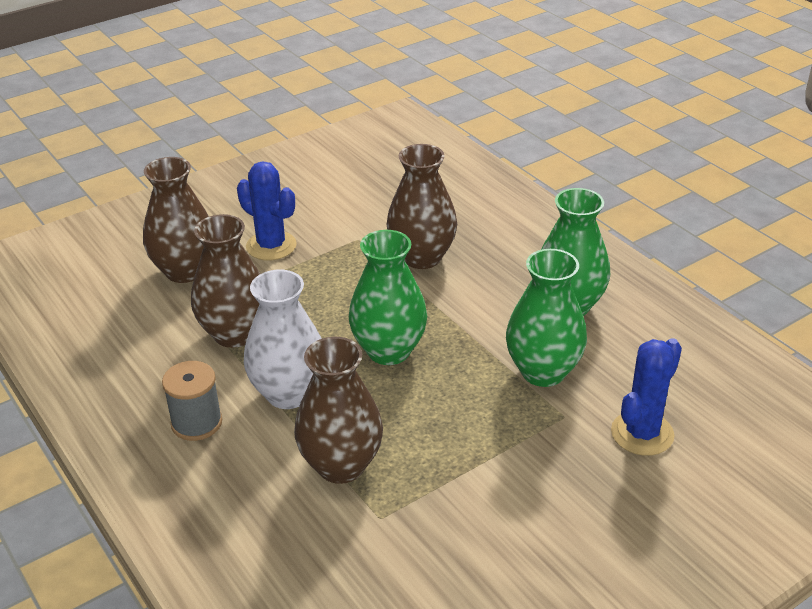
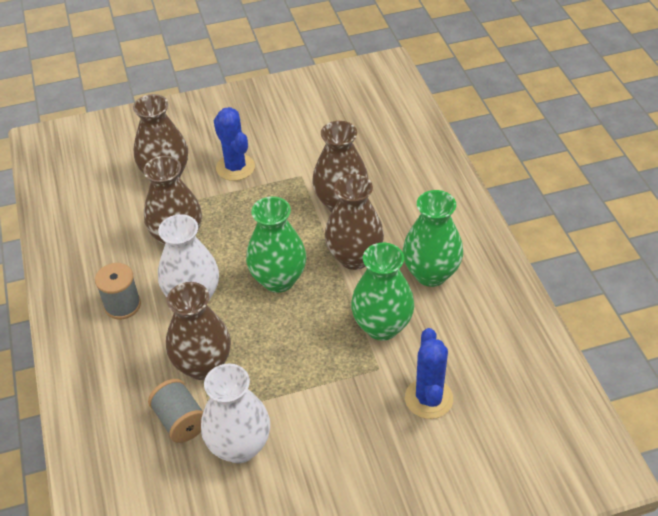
camera: 20 degrees right, 10 degrees up
(344, 537) = (180, 421): none -> grey spool
(438, 546) = (239, 446): none -> white vase
(469, 308) = (354, 257): none -> brown vase
(642, 433) = (428, 398): blue cactus -> blue cactus turned 60 degrees counterclockwise

